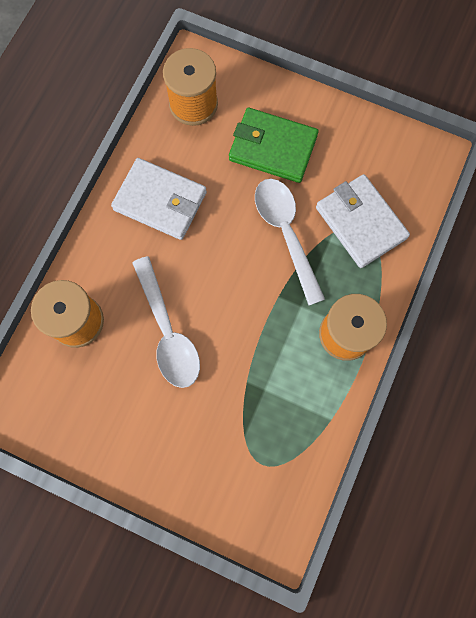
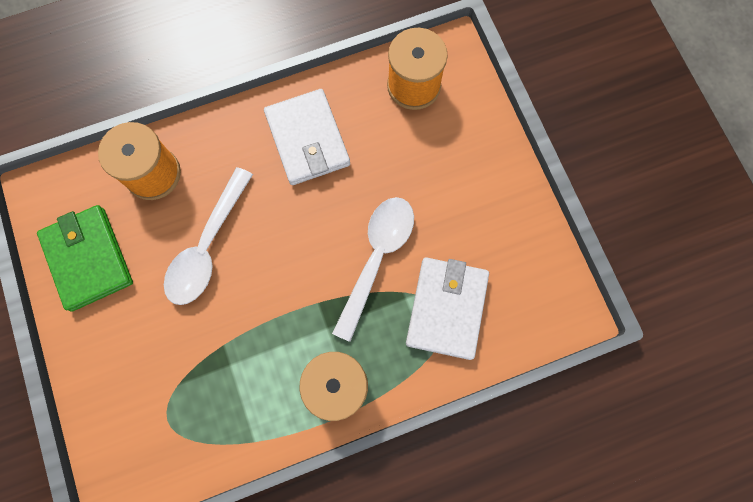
camera: 45 degrees right, 0 degrees up
(273, 148) = (440, 179): green wallet -> green wallet (88, 259)

